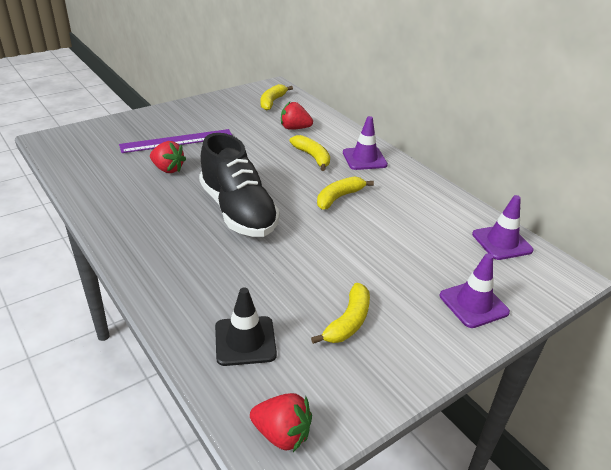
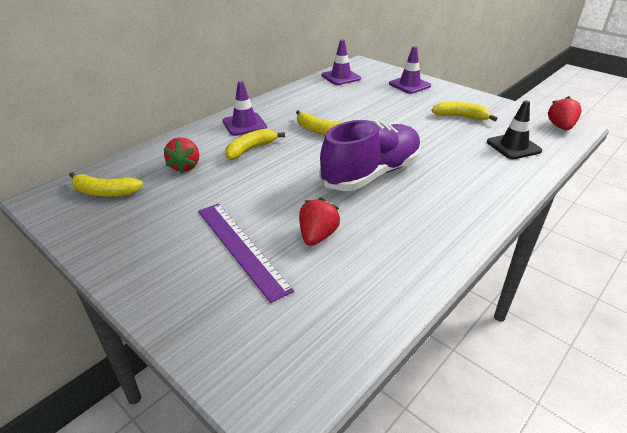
camera: 100 degrees left, 0 degrees up
(238, 211) = (371, 174): black shoe -> purple shoe

